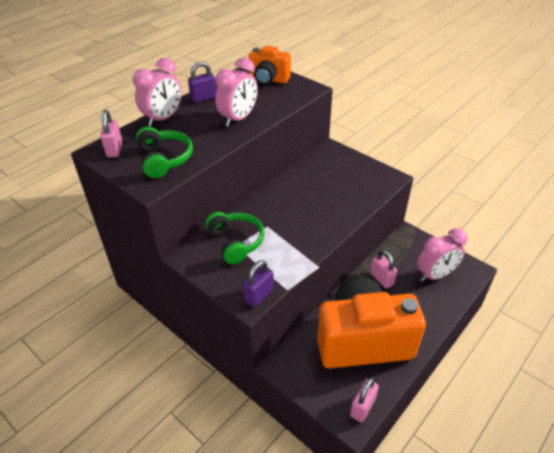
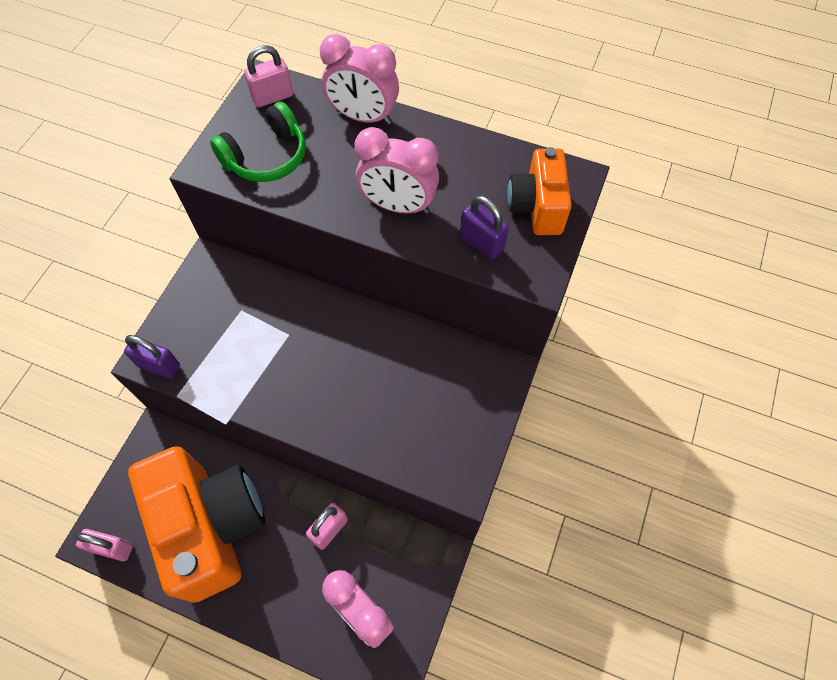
camera: 70 degrees right, 20 degrees up
(204, 98) = (439, 142): purple padlock -> purple padlock (481, 243)
(236, 242) = (246, 307): green headphones -> none

